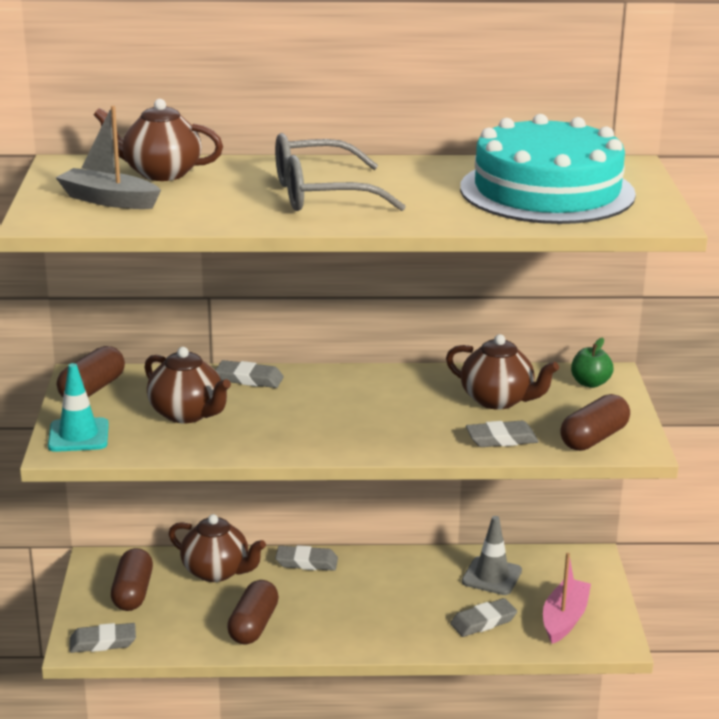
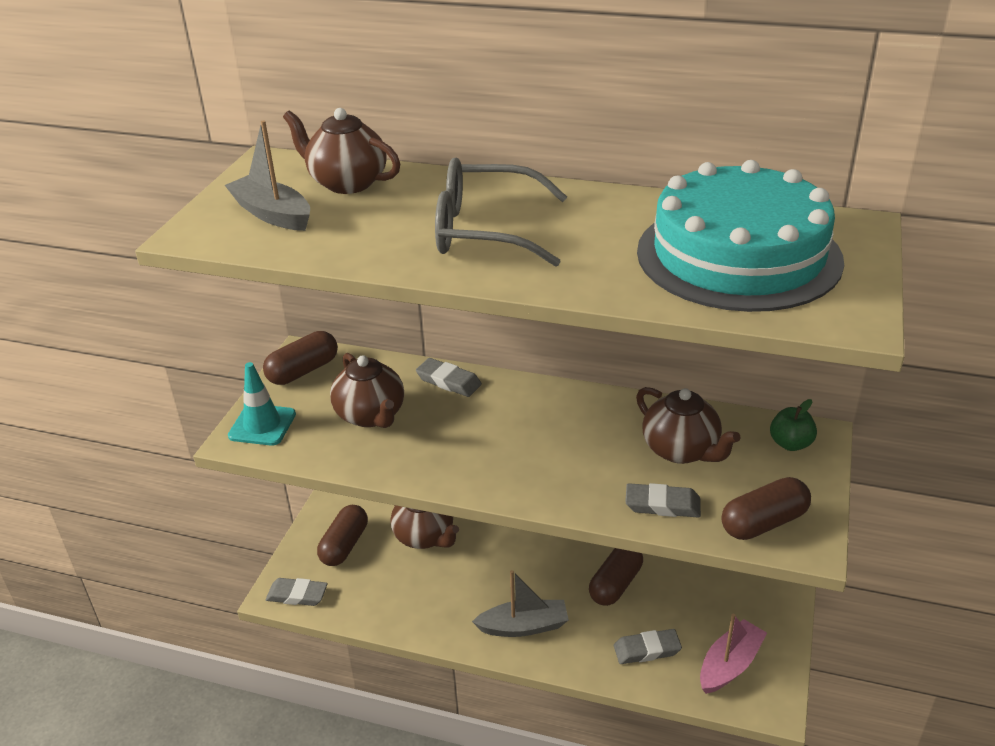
camera: 20 degrees right, 10 degrees up
(253, 625) = (432, 605): brown capsule -> brown capsule (615, 584)
(306, 562) = (508, 542): grey eraser -> none
(355, 625) = (523, 626): none -> grey boat
(491, 576) = (675, 596): grey traffic cone -> none

